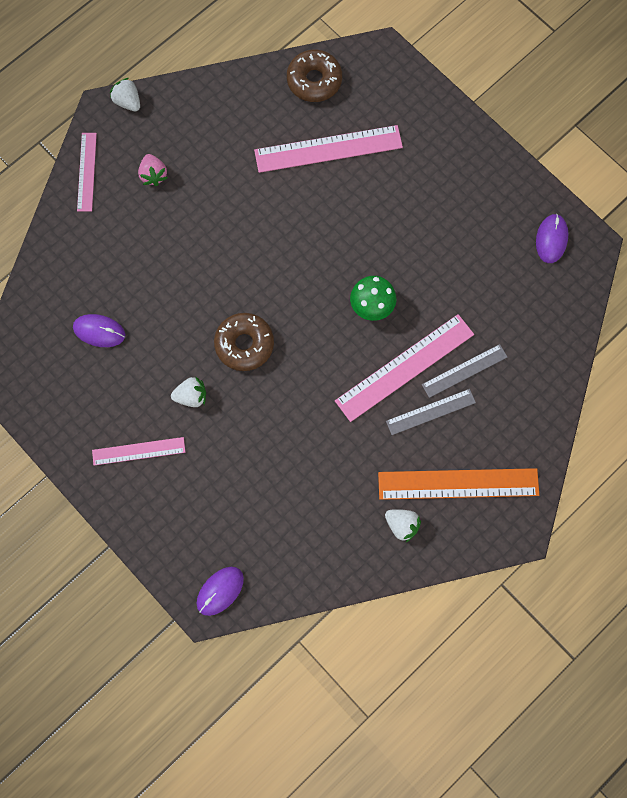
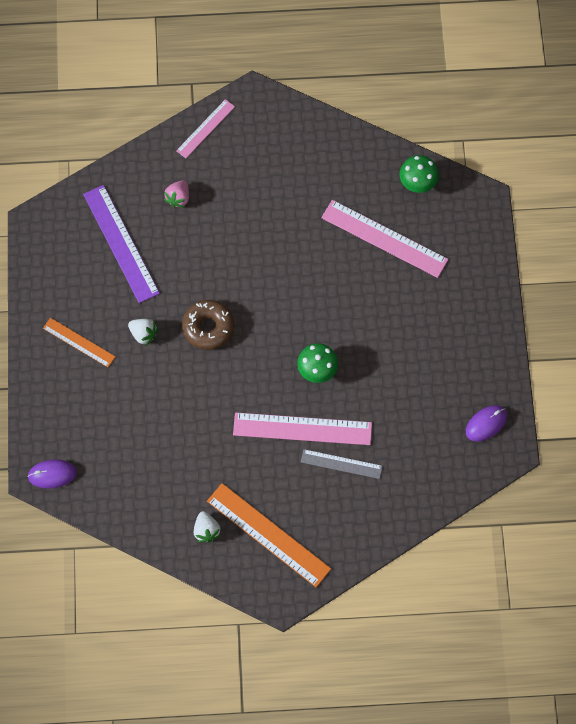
camera: 40 degrees right, 5 degrees down
(99, 331) = (121, 243): purple mouse -> purple ruler
(128, 102) = (275, 101): white strawberry -> none
(138, 451) = (78, 342): pink ruler -> orange ruler
(153, 175) = (248, 165): pink strawberry -> pink strawberry (178, 198)
(314, 81) = (417, 183): brown donut -> green mushroom
(430, 411) = (293, 472): grey ruler -> none

